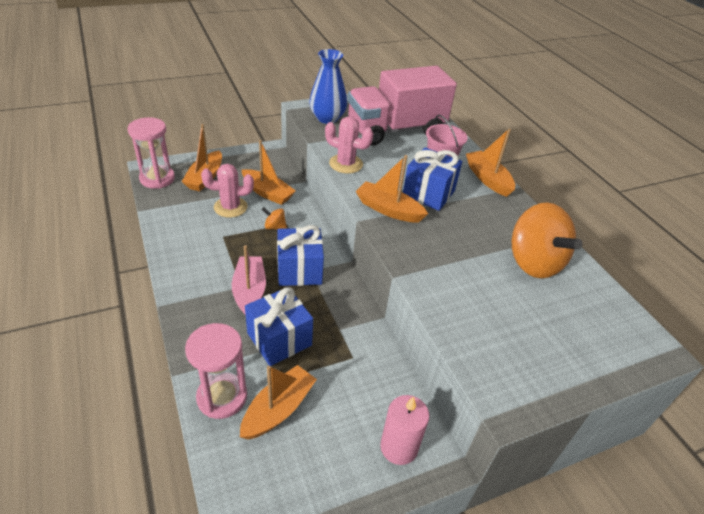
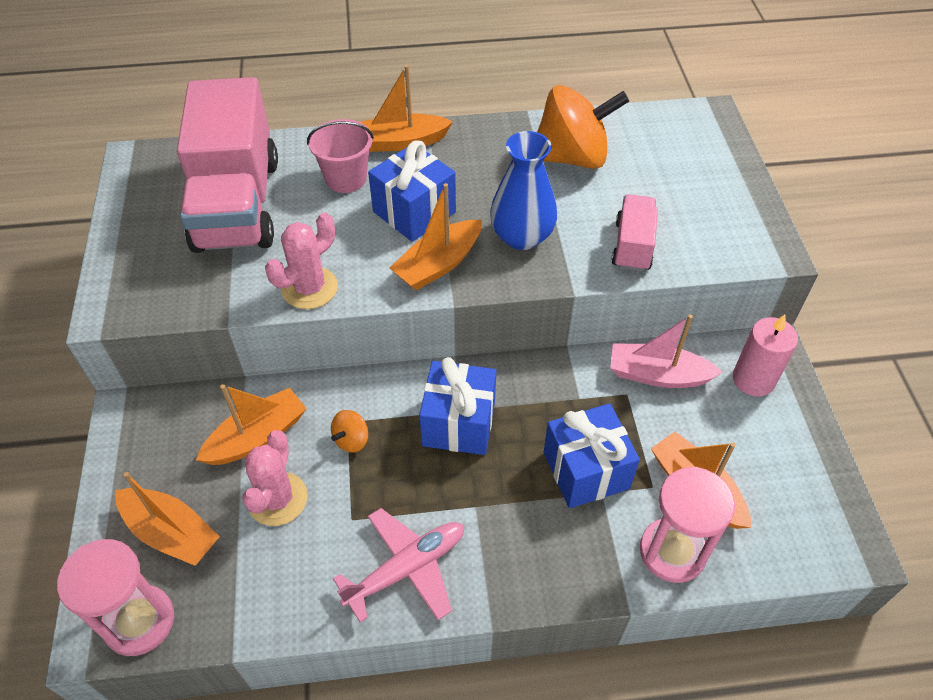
camera: 70 degrees left, 10 degrees up
(194, 263) = (407, 568): none -> pink plane
(249, 291) = (488, 495): pink boat -> pink boat (657, 375)
(327, 118) = (161, 284): blue vase -> blue vase (521, 236)
(458, 306) = (632, 246): none -> pink truck

